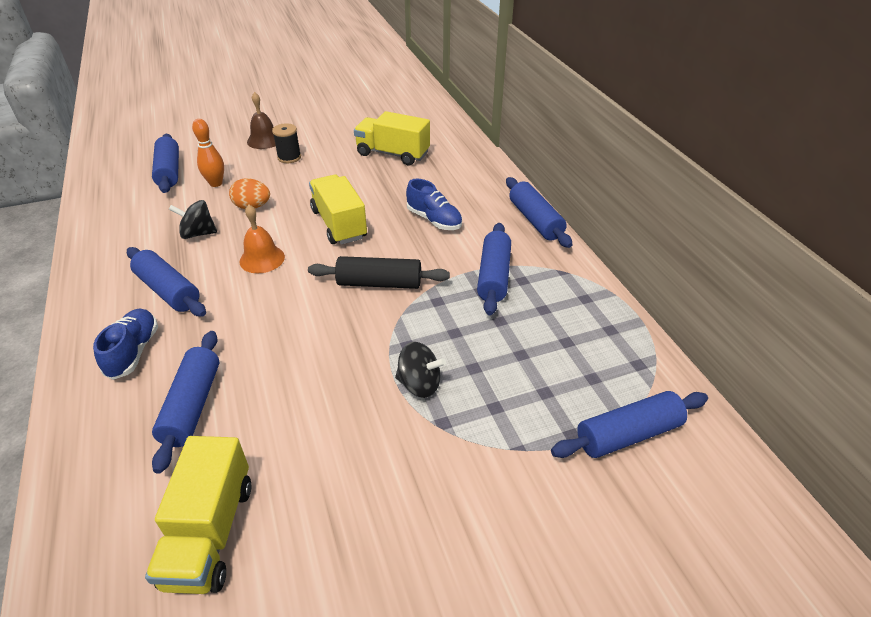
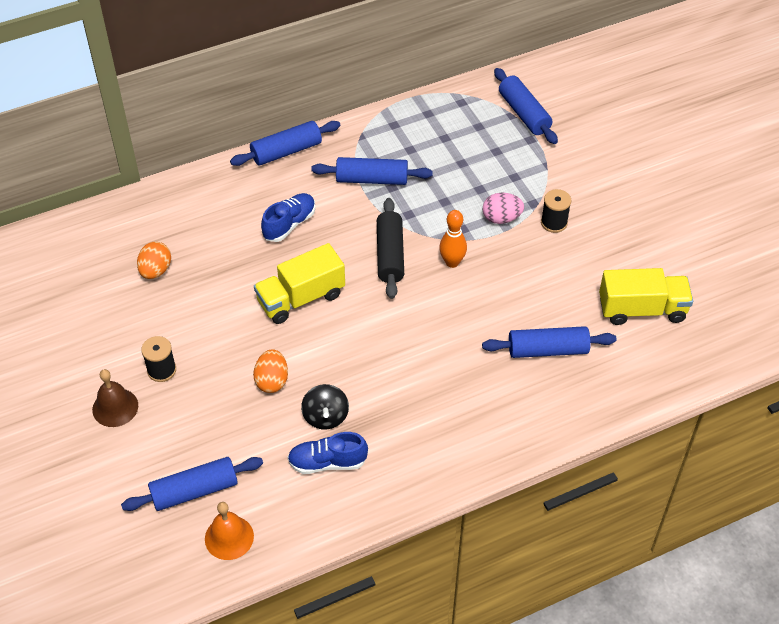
camera: 95 degrees left, 10 degrees up
(133, 352) = (500, 410): blue shoe -> blue shoe (327, 462)
(168, 290) = (419, 412): blue rolling pin -> none
(216, 183) = (223, 430): orange bowling pin -> orange bowling pin (452, 262)
(262, 259) = (363, 349): orange bell -> orange bell (229, 537)
(393, 154) = (155, 270): yellow truck -> orange egg
(403, 442) = (554, 223): none -> black spool
(419, 384) = (501, 218): black spinning top -> pink egg

